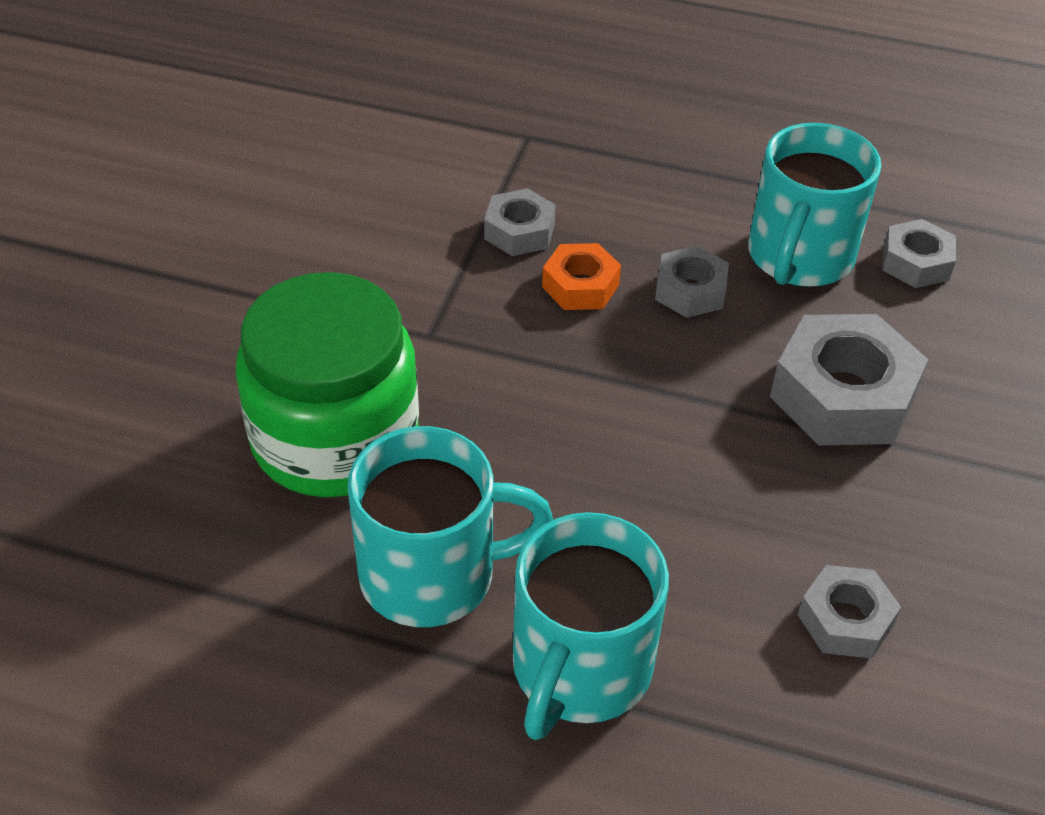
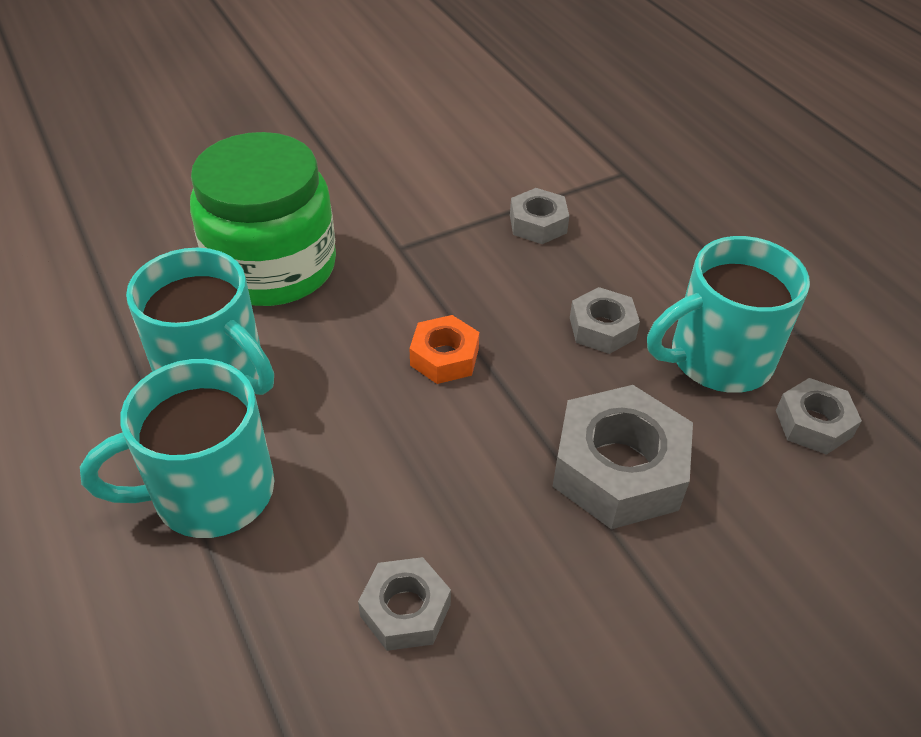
camera: 45 degrees right, 0 degrees up
(580, 286) = (531, 278): orange nut -> orange nut (444, 357)

